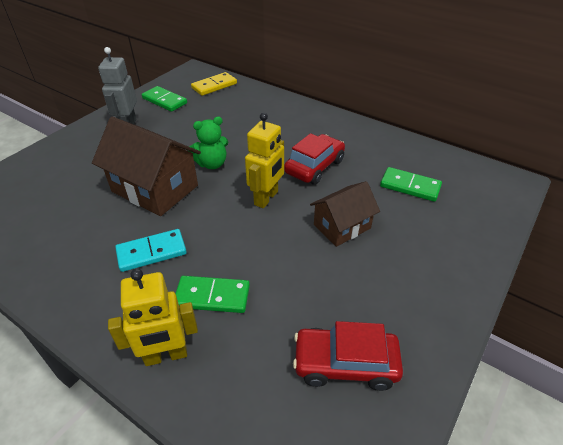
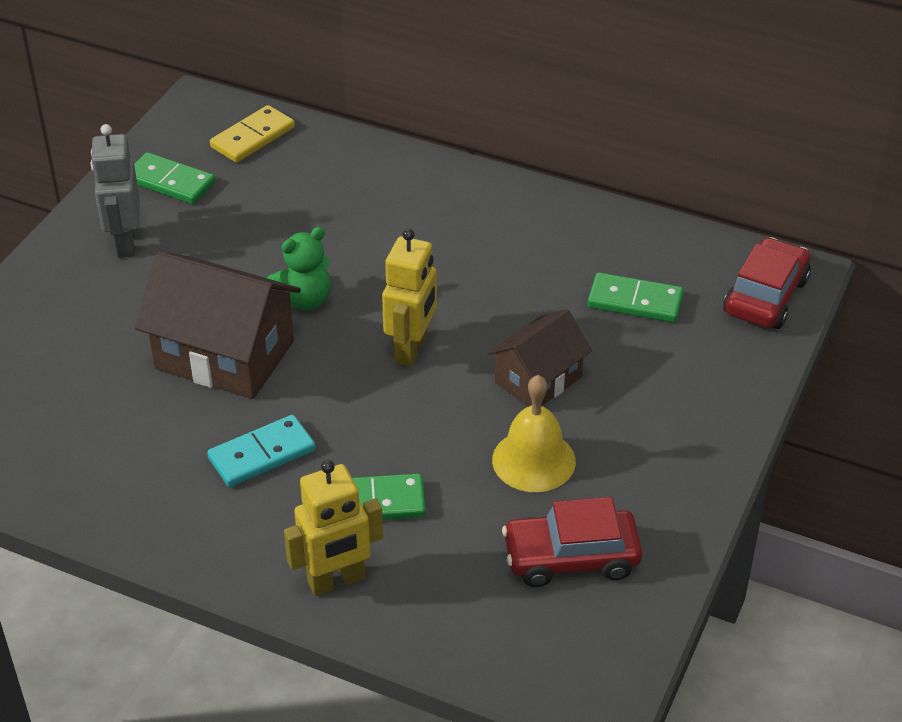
camera: 10 degrees left, 0 degrees up
(314, 167) = (477, 285): red car -> red car (766, 296)
(330, 281) = (533, 460): none -> yellow bell

